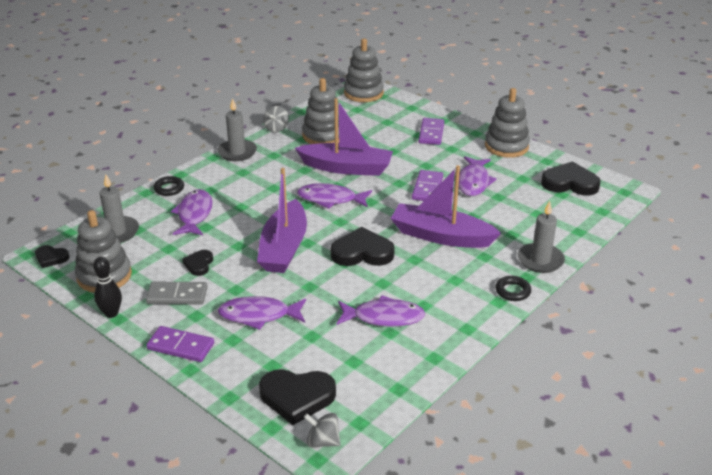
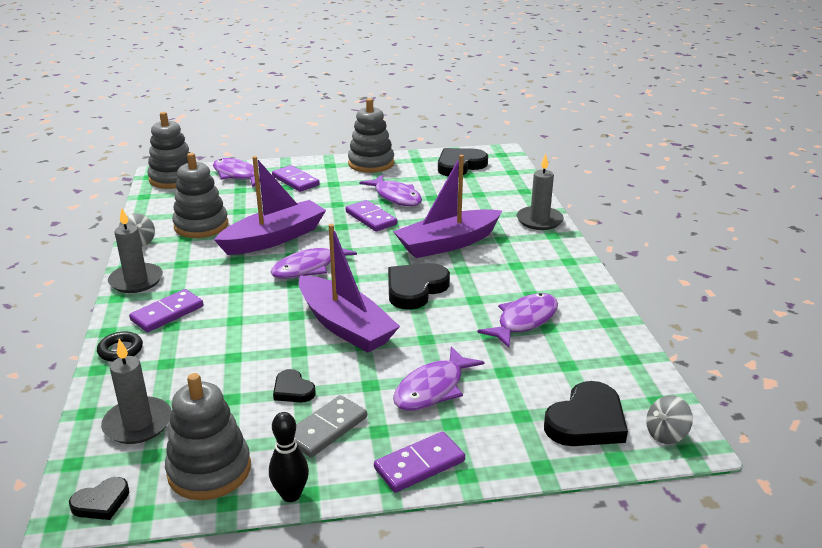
camera: 50 degrees left, 5 degrees down
(194, 214) = (198, 354): purple fish -> purple fish (238, 175)
(219, 181) = (167, 313): none -> purple domino
(512, 291) = (563, 249): black ring -> none

